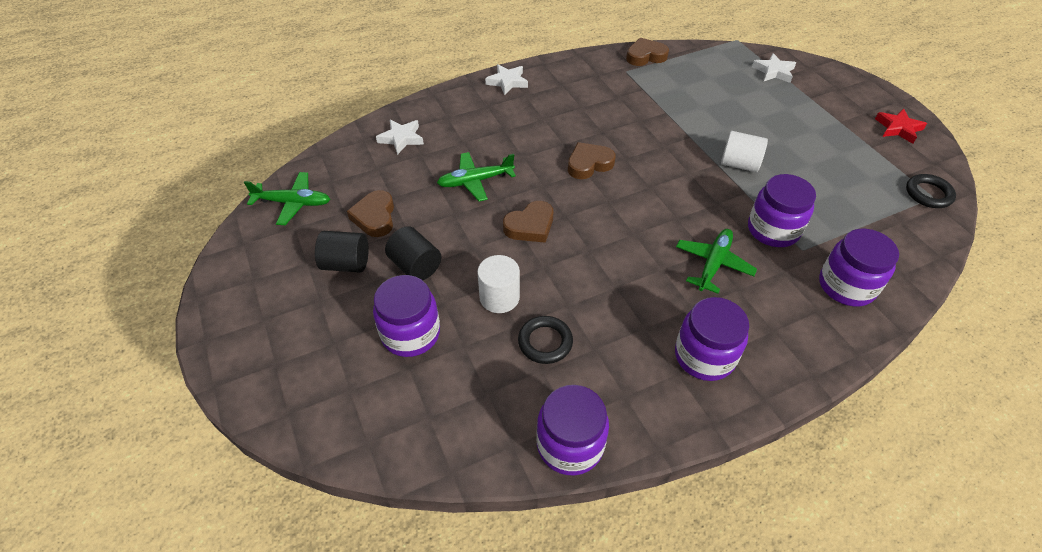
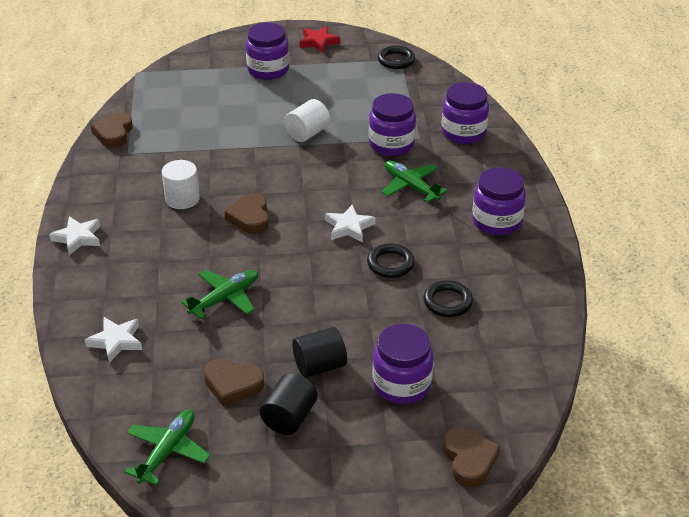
camera: 70 degrees left, 10 degrees down
(475, 181) = (225, 298): green plane -> green plane turned 135 degrees counterclockwise
(499, 297) = (386, 317): white cylinder -> white cylinder (182, 199)
(530, 226) = (310, 276): brown heart -> brown heart (469, 460)
(570, 445) = (548, 314): purple jar -> purple jar (268, 70)
(579, 280) = (390, 264): none -> black ring
(774, 71) = (200, 71): white star -> white star (349, 227)

